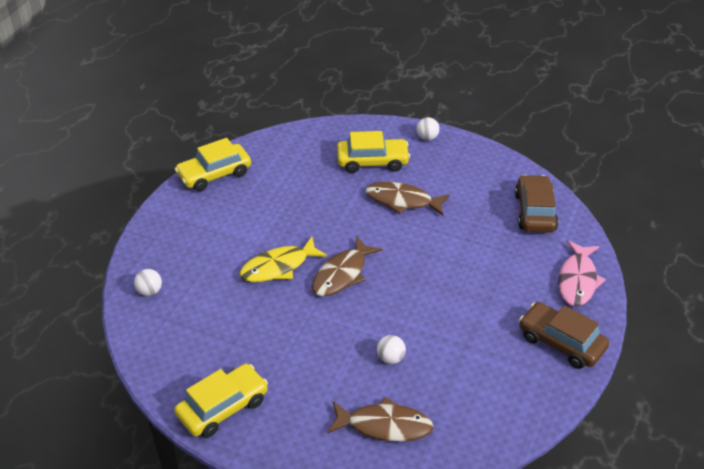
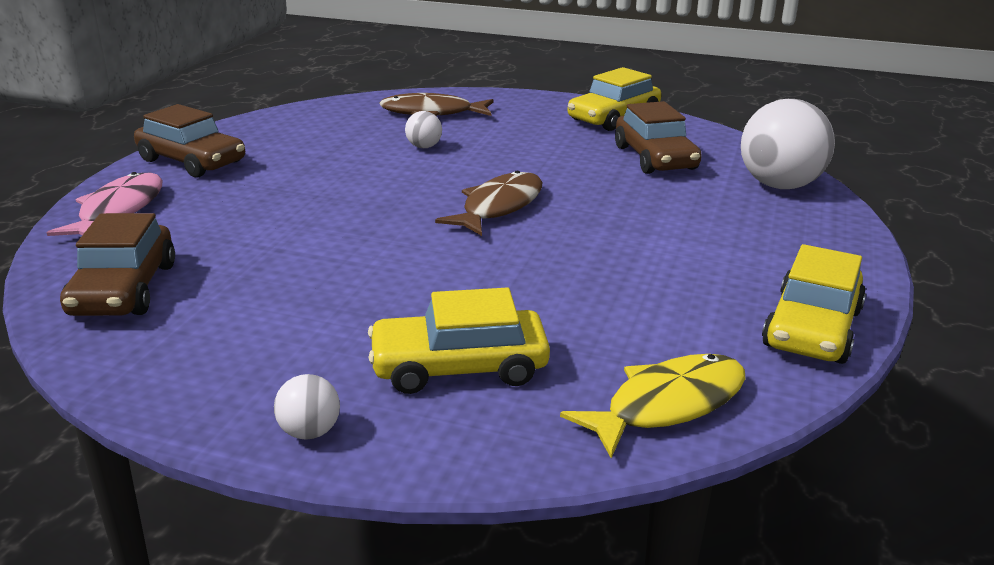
camera: 175 degrees right, 15 degrees down
(149, 291) = (779, 185): white ball -> white ball, size x2.20
(214, 174) = (812, 329): yellow car -> yellow car turned 150 degrees clockwise
(217, 332) = (655, 158): none -> brown car
(279, 267) = (602, 211): yellow fish -> yellow fish (667, 405)
(402, 201) = (393, 297): brown fish -> none

